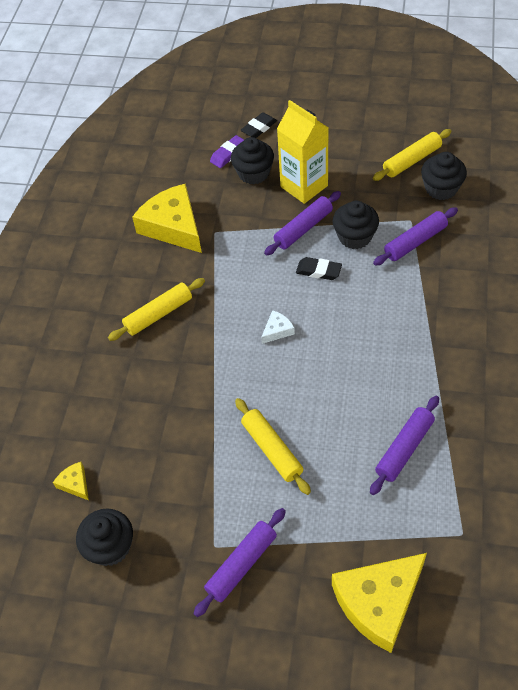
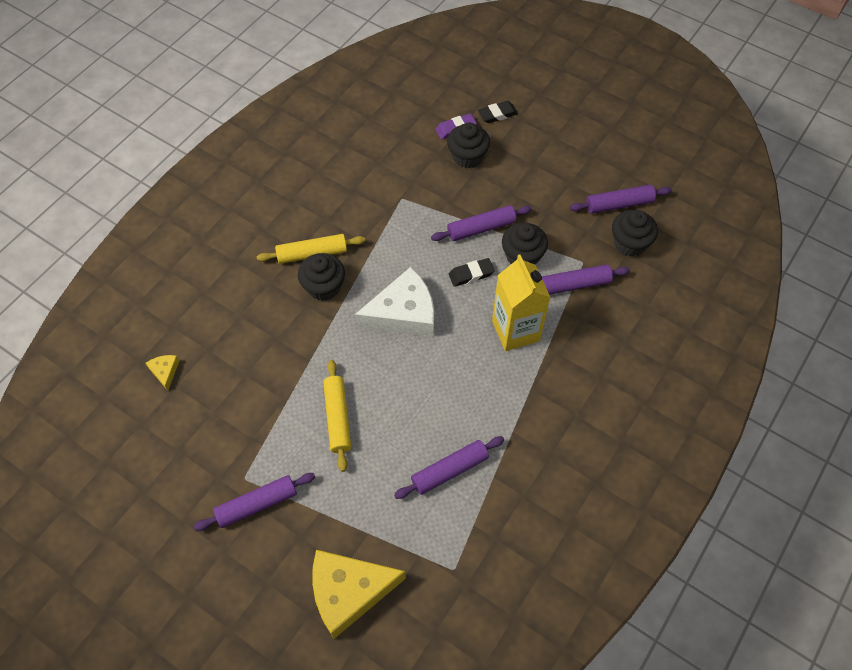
camera: 20 degrees right, 5 degrees up
(110, 547) = (163, 438): black cupcake -> black cupcake (323, 287)
(173, 226) = (369, 178): yellow cheese -> none
(277, 330) = (403, 313): white cheese -> white cheese, size x2.32
(304, 186) = (505, 188): yellow carton -> yellow carton (515, 331)
(318, 271) = (471, 274): black eraser -> black eraser turned 60 degrees counterclockwise
(412, 161) = (619, 204): yellow rolling pin -> purple rolling pin

